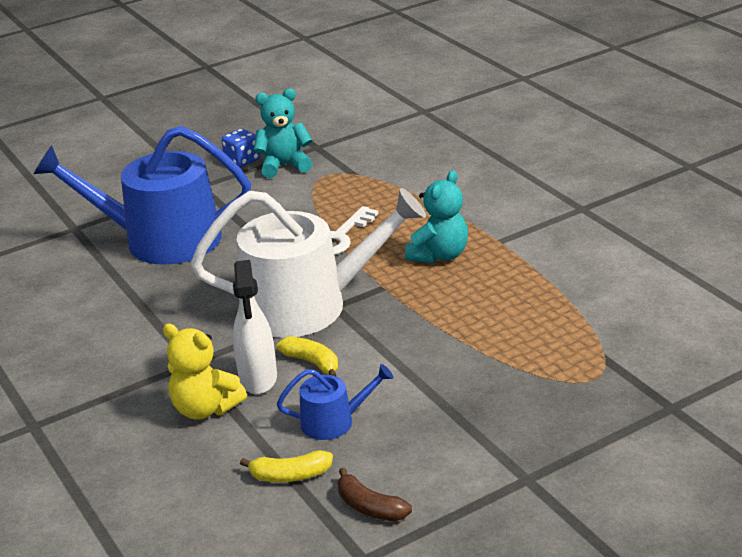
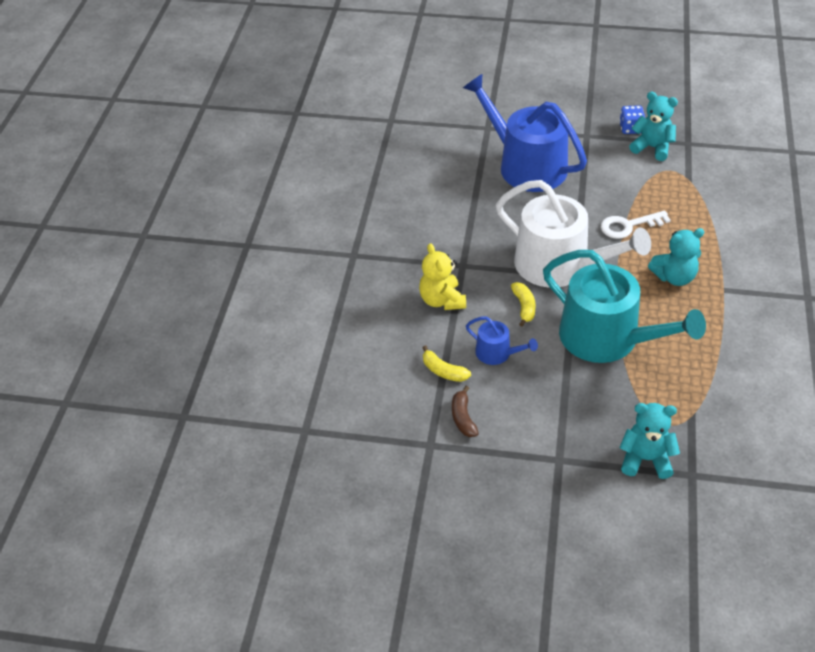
camera: 40 degrees right, 15 degrees up
(258, 379) = (486, 299): white spray bottle -> none
(438, 341) = (607, 338): none -> turquoise watering can
(612, 422) = (645, 459): none -> turquoise teddy bear

